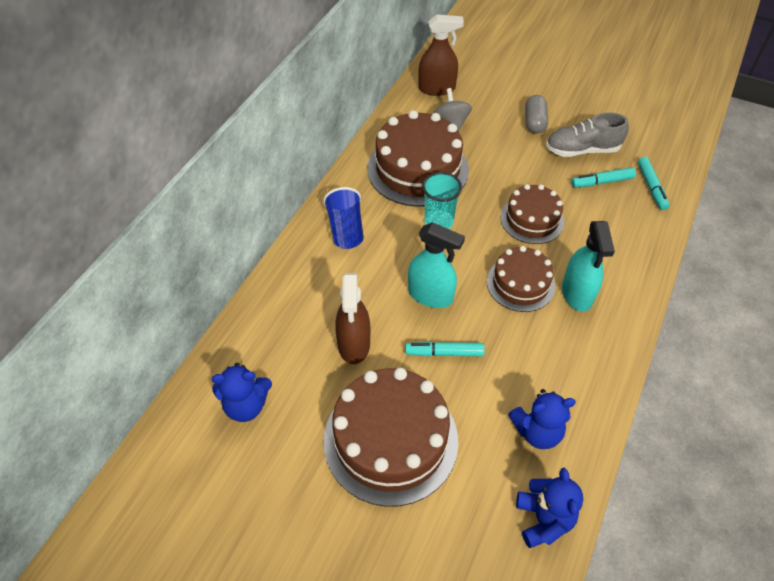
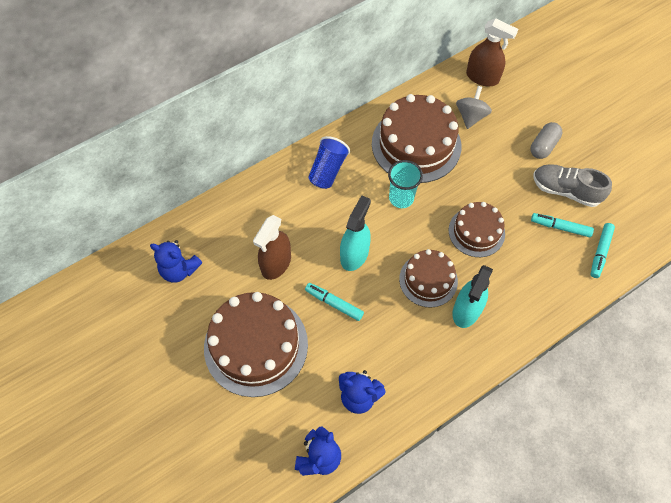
camera: 30 degrees right, 10 degrees up
(430, 295) = (354, 254): turquoise spray bottle -> turquoise spray bottle turned 120 degrees counterclockwise

